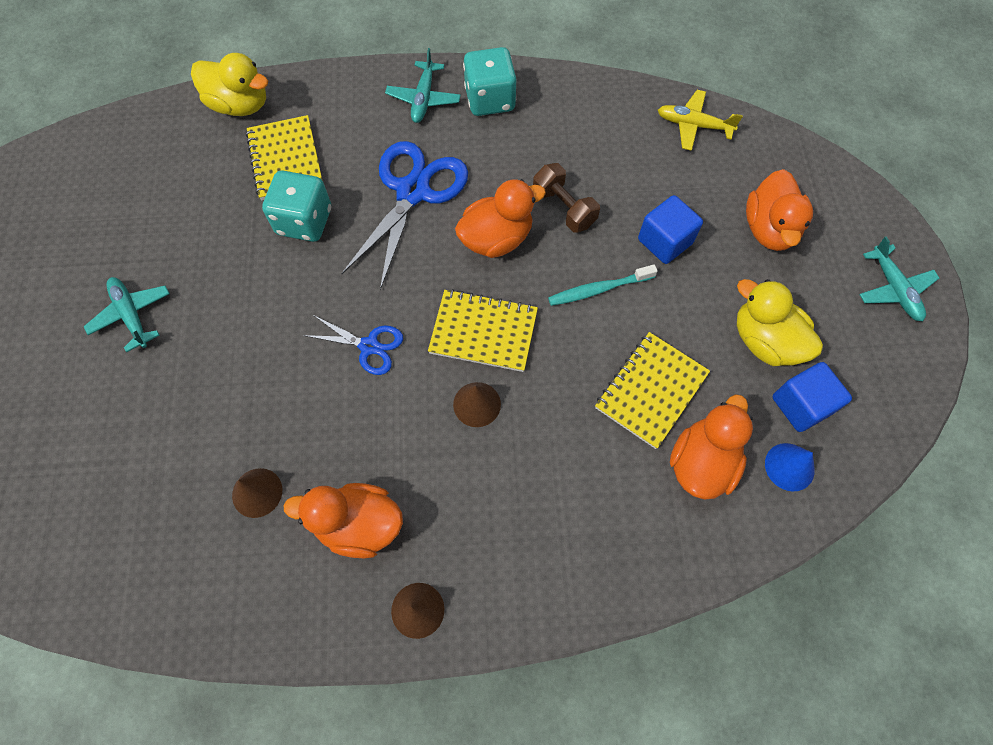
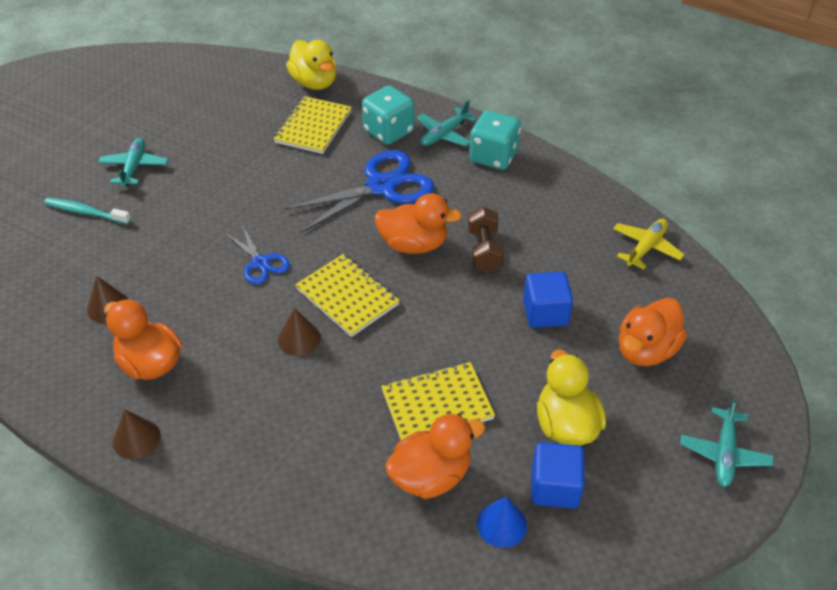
camera: 35 degrees right, 20 degrees down
(304, 221) = (290, 168): turquoise dice -> turquoise dice (388, 131)
(598, 289) = (460, 316): turquoise toothbrush -> turquoise toothbrush (85, 212)
(693, 125) = (646, 248): yellow plane -> yellow plane turned 75 degrees clockwise

